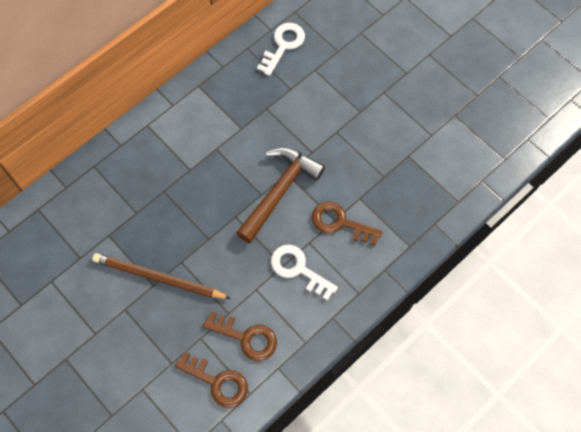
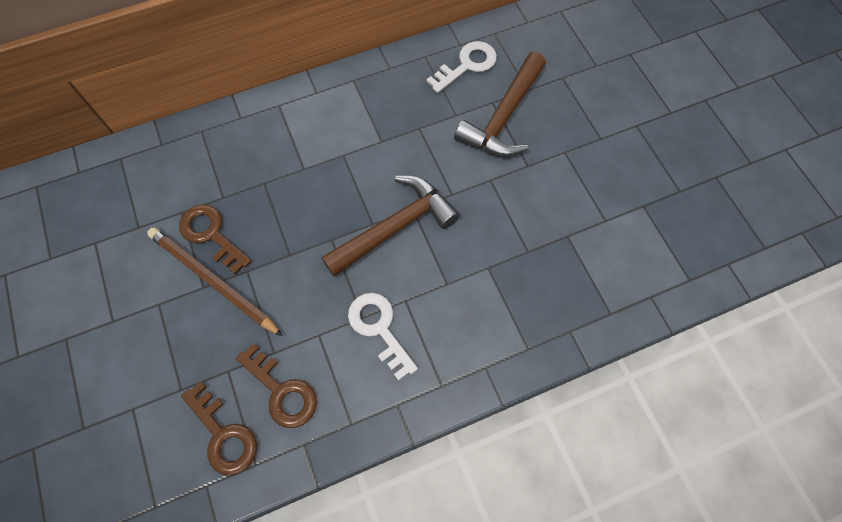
camera: 20 degrees right, 0 degrees up
(327, 79) = (503, 117): none -> brown hammer
(340, 223) = (452, 289): brown key -> brown key (211, 234)

